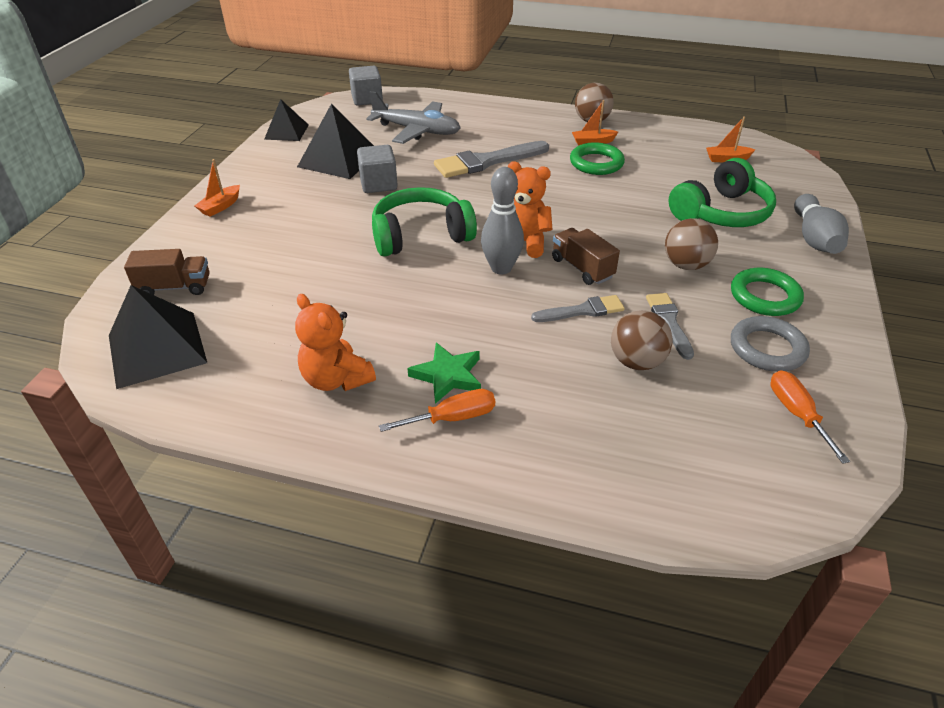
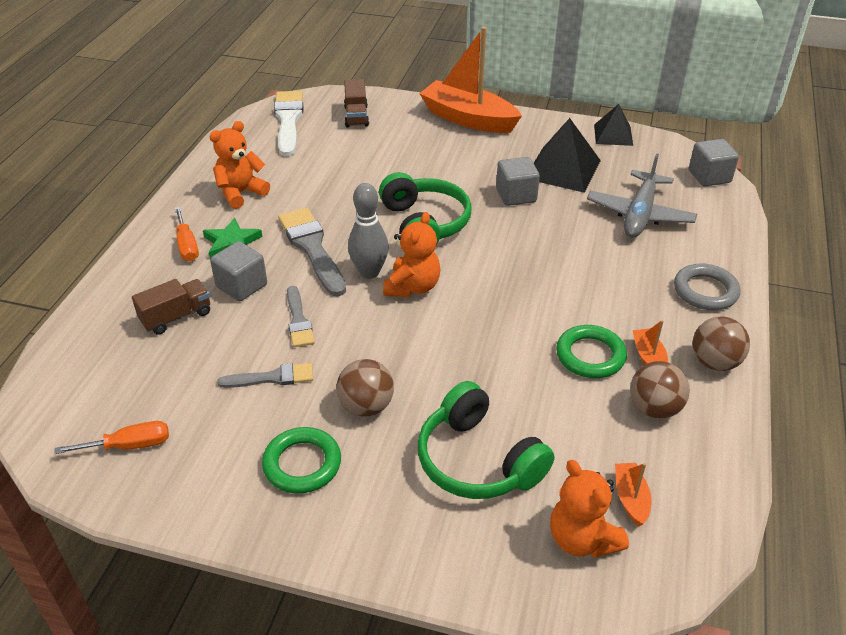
camera: 90 degrees right, 0 degrees up
(157, 349) = (288, 120): black pyramid -> white brush
(220, 206) = (468, 119): orange boat -> orange boat, size x2.36
(487, 161) = (576, 266): grey brush -> grey brush (312, 248)
(531, 358) = (241, 286): none -> grey cube
(582, 268) = (365, 325): brown truck -> brown truck (176, 317)
(636, 361) = (223, 348): brown ball -> brown ball (654, 408)
(767, 348) = (219, 445): grey ring -> grey ring (705, 291)
(769, 177) = (582, 539): none -> orange teddy bear
(814, 238) = (419, 549): grey bowling pin -> none

